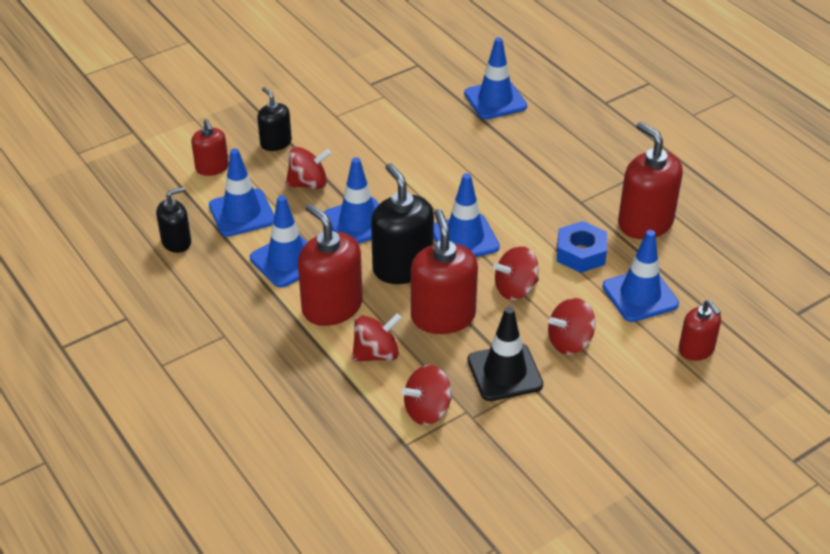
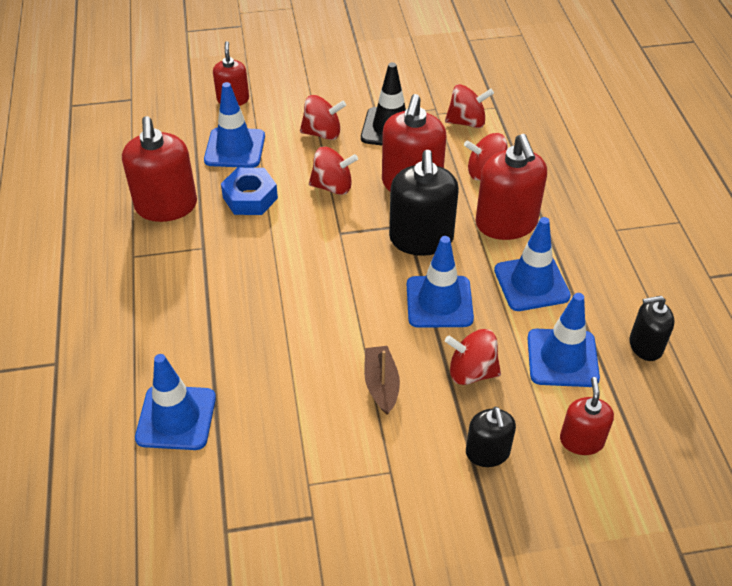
camera: 155 degrees left, 5 degrees up
(370, 157) = (381, 385): none -> brown boat
(464, 238) = (344, 248): blue traffic cone -> none

